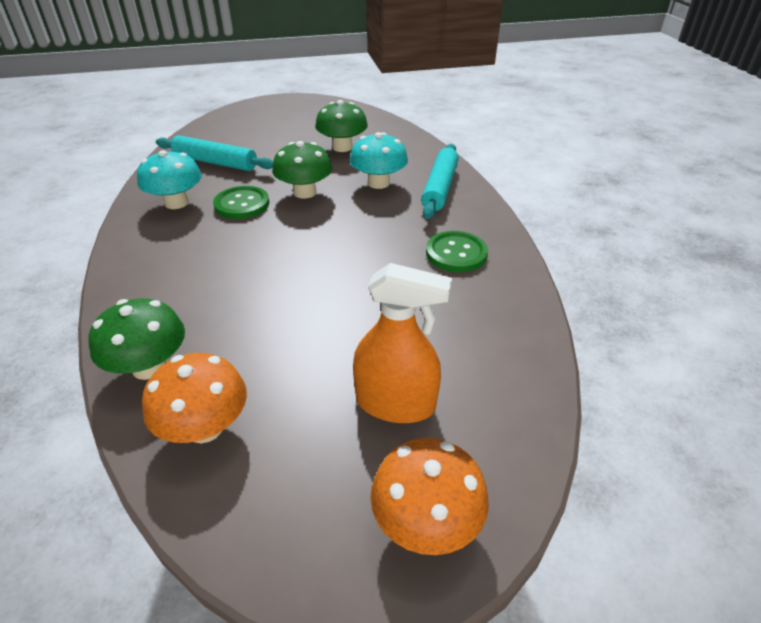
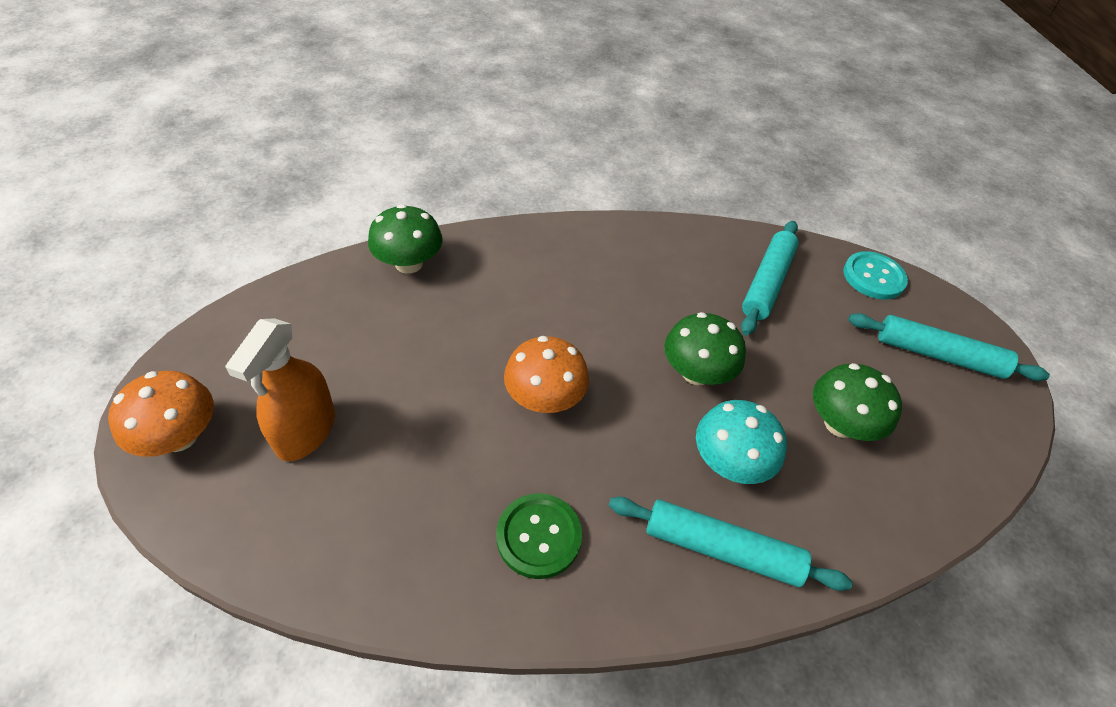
camera: 90 degrees right, 10 degrees up
(176, 203) = (666, 257): turquoise mushroom -> none
(205, 427) = (331, 301): orange mushroom -> orange mushroom (544, 398)
(215, 126) = (873, 277): none -> turquoise button
(242, 204) = (664, 311): green button -> none
(286, 115) = (938, 355): none -> turquoise rolling pin

